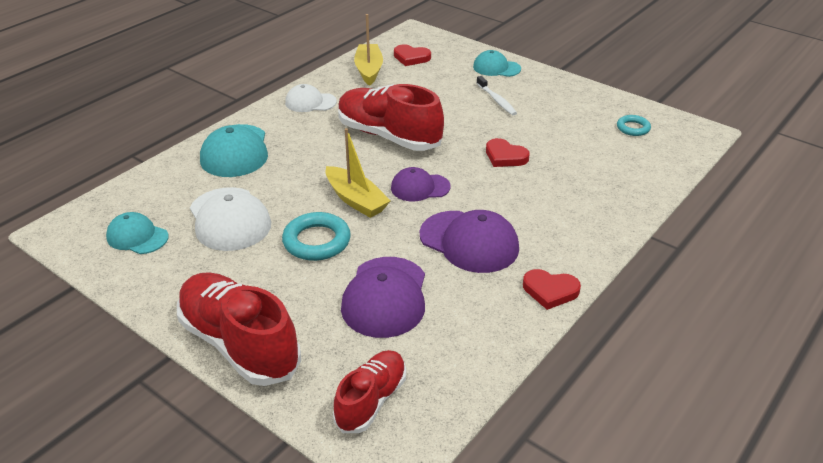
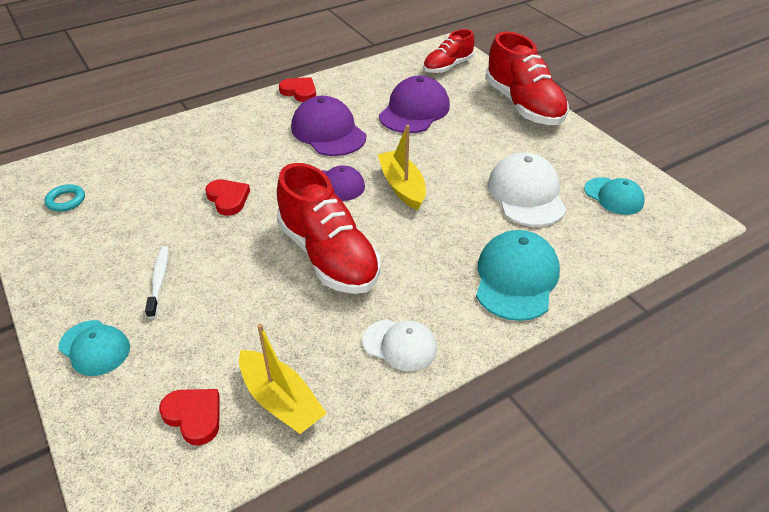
camera: 160 degrees left, 5 degrees up
(316, 241) = (451, 158): turquoise ring -> none
(369, 70) = (281, 401): yellow boat -> yellow boat turned 60 degrees counterclockwise

